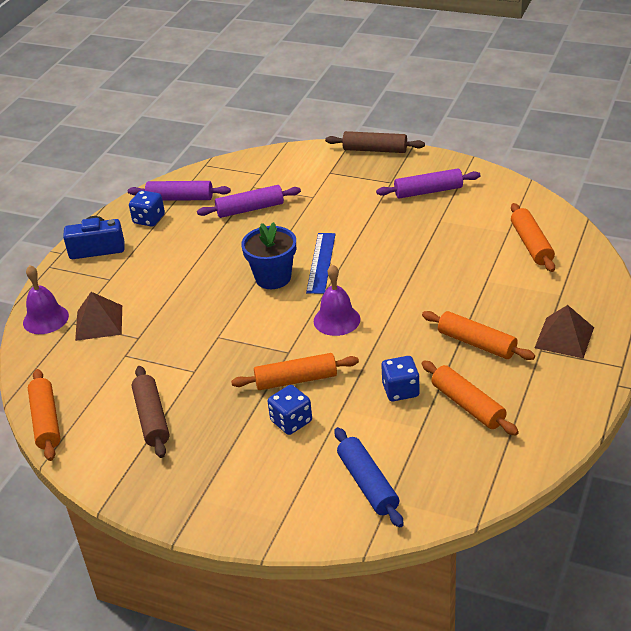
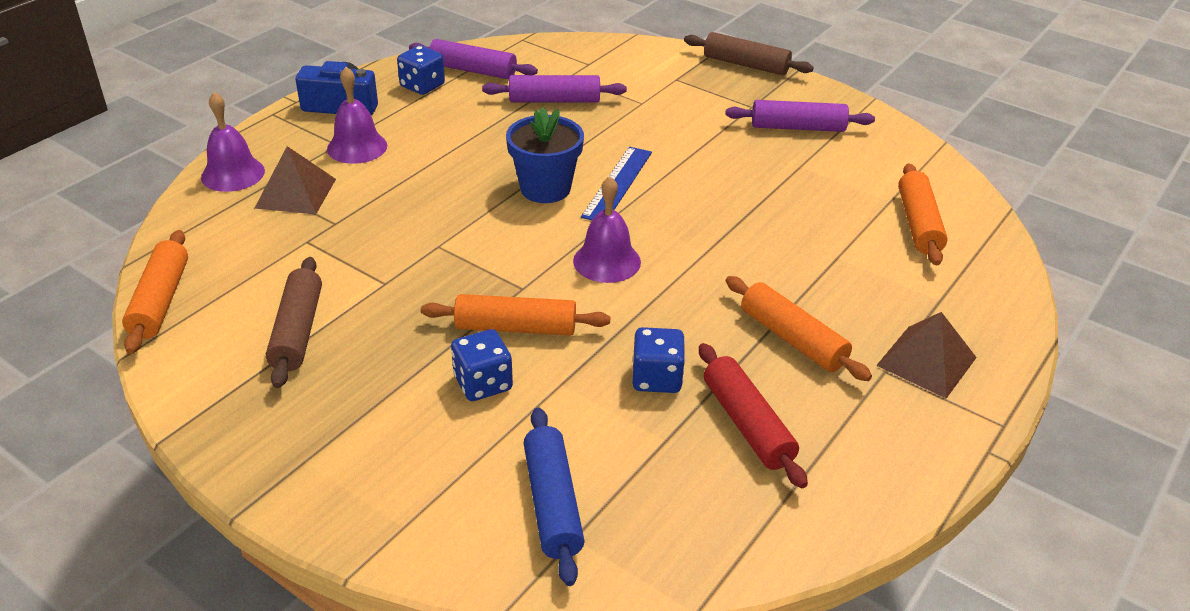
camera: 10 degrees right, 0 degrees up
(125, 278) = (357, 147): none -> purple bell
(468, 405) = (747, 424): orange rolling pin -> red rolling pin

